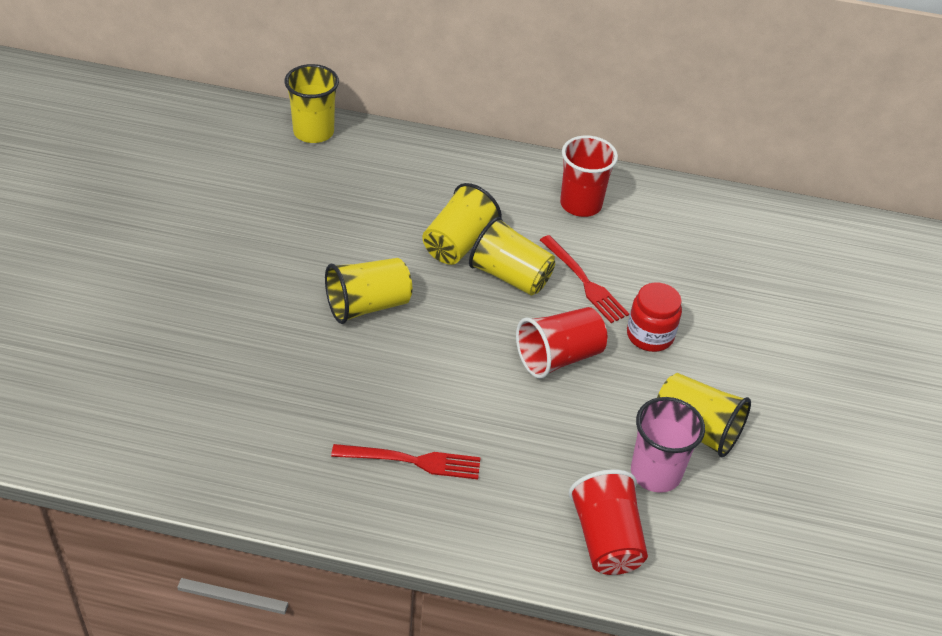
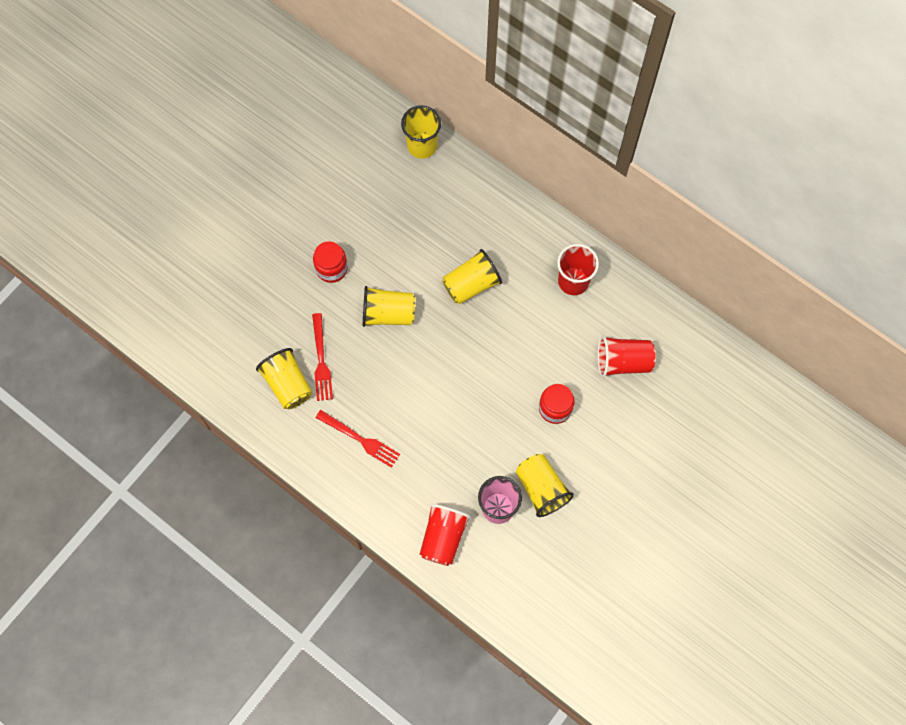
camera: 30 degrees right, 25 degrees up
(262, 281) = (331, 268): none -> red jar
(510, 276) = (491, 325): yellow cup -> yellow cup (288, 384)
(559, 357) = (487, 401): red cup -> red cup (623, 362)
(585, 282) = (537, 349): red fork -> red fork (321, 361)

